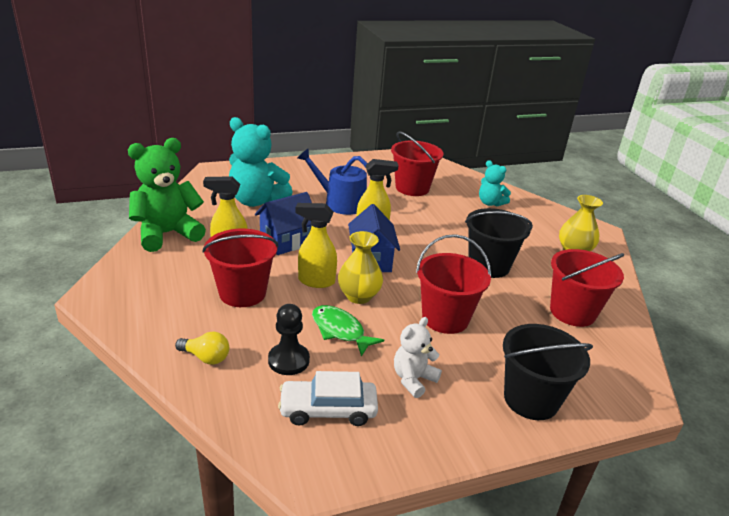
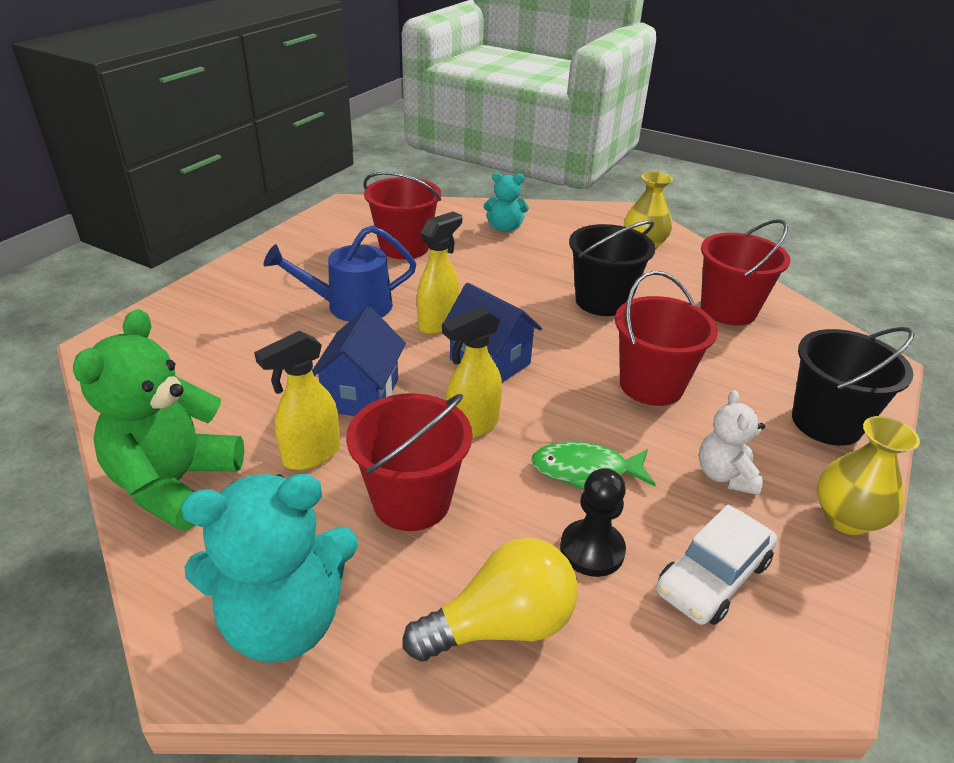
camera: 40 degrees left, 5 degrees up
(206, 357) = (501, 625): yellow light bulb -> yellow light bulb, size x1.74
(256, 201) = (239, 359): turquoise teddy bear -> turquoise teddy bear (284, 620)
(359, 296) = (541, 414): yellow vase -> yellow vase (846, 518)

